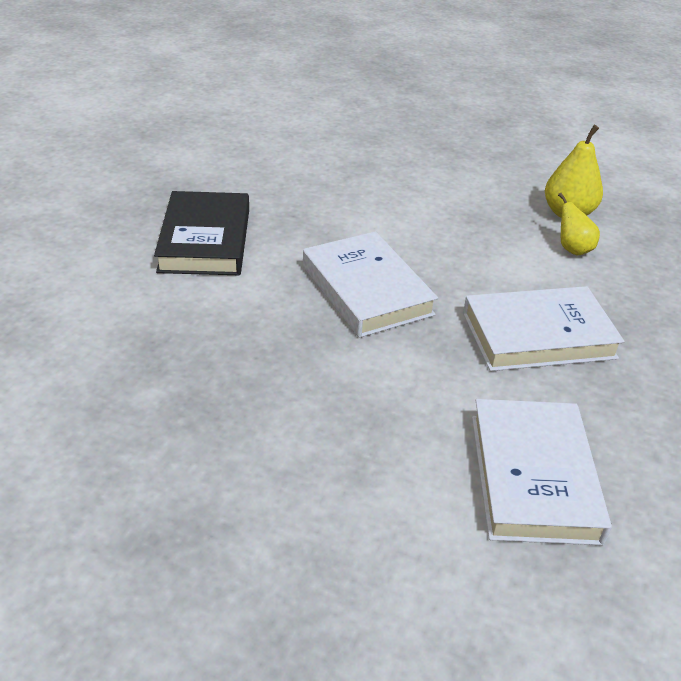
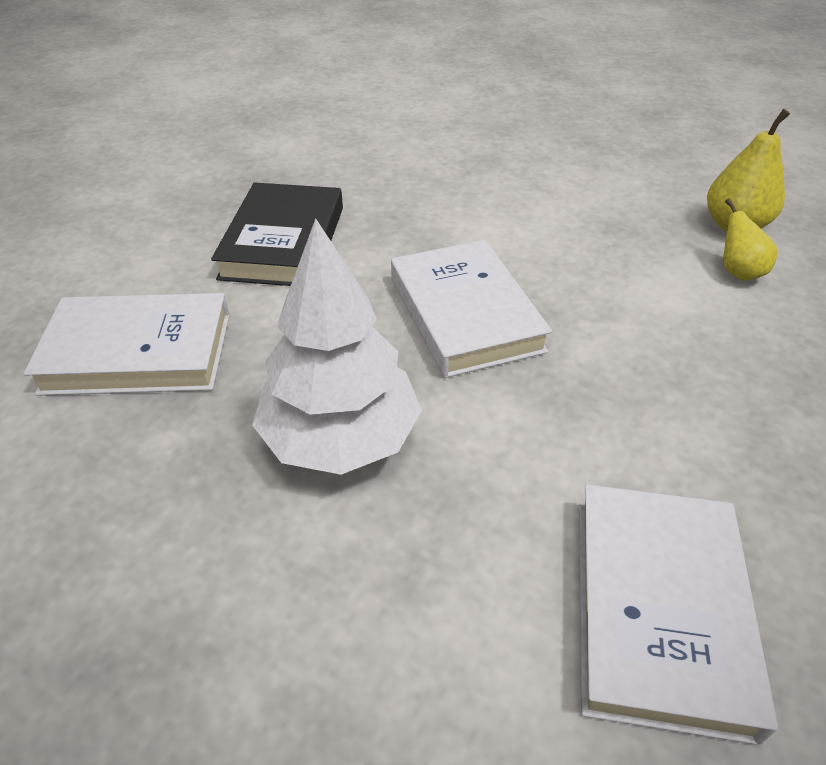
camera: 10 degrees right, 5 degrees up
(288, 384) = (340, 438): none -> white tree
(538, 335) = (683, 389): white book -> white book (138, 353)

